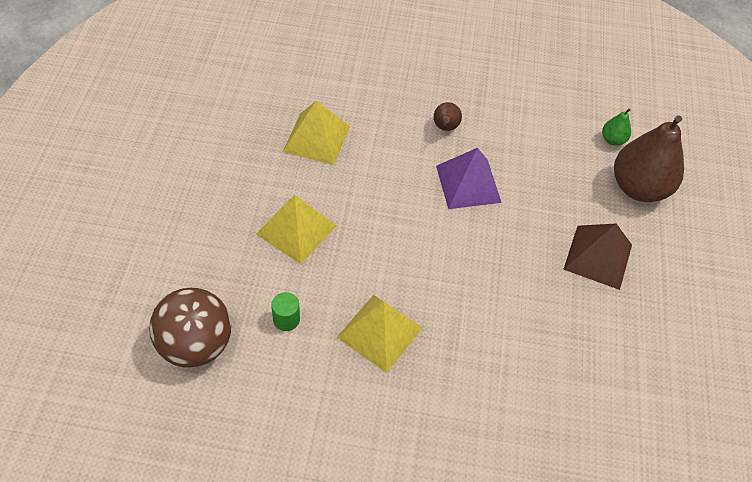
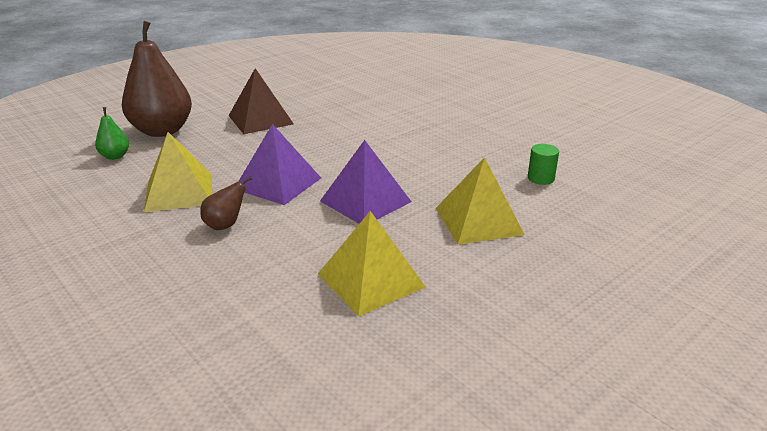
camera: 135 degrees left, 25 degrees down
(196, 344) = (636, 194): brown ball -> none
(380, 332) = (469, 148): yellow pyramid -> yellow pyramid (179, 192)
(389, 203) = (365, 201): none -> purple pyramid

